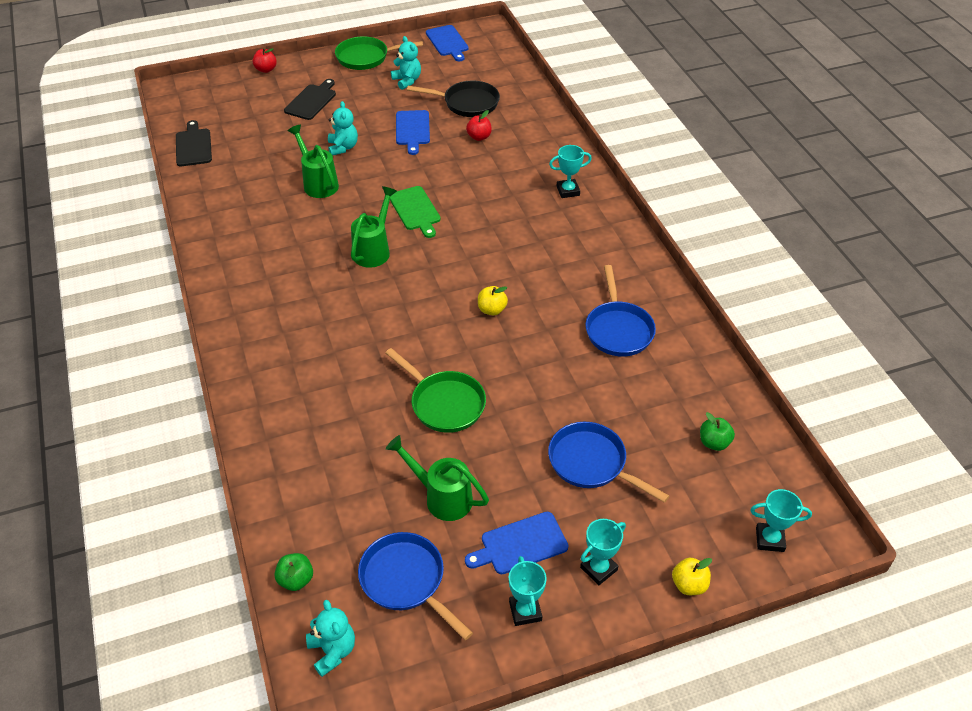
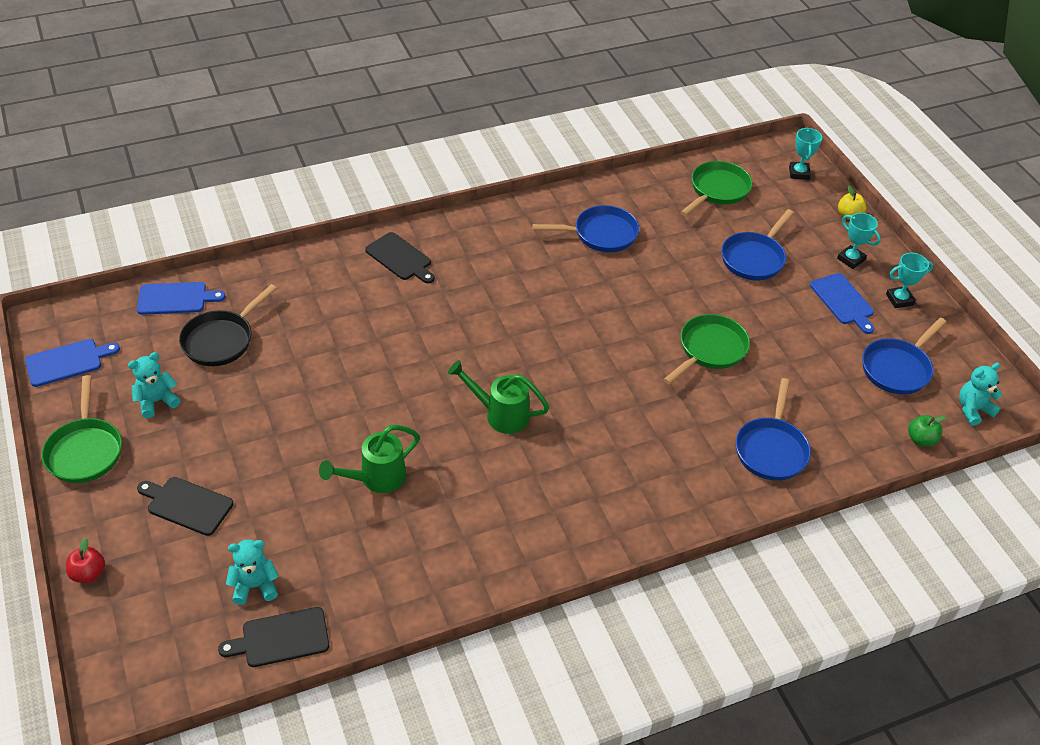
camera: 95 degrees left, 0 degrees up
(305, 437) = (771, 449): none -> blue pan
(343, 147) = (302, 459): turquoise teddy bear -> turquoise teddy bear (255, 586)
(412, 130) = (272, 391): blue cutting board -> blue cutting board (176, 298)
(415, 210) = (431, 381): green cutting board -> none
(441, 497) = (812, 349): green watering can -> none
(467, 103) = (221, 340): black pan -> black pan turned 150 degrees counterclockwise
(479, 137) = (295, 328): red apple -> none
(492, 310) = (585, 317): yellow apple -> none
(568, 191) = (400, 258): turquoise trophy -> black cutting board
(714, 442) = (717, 190): green apple -> green pan

